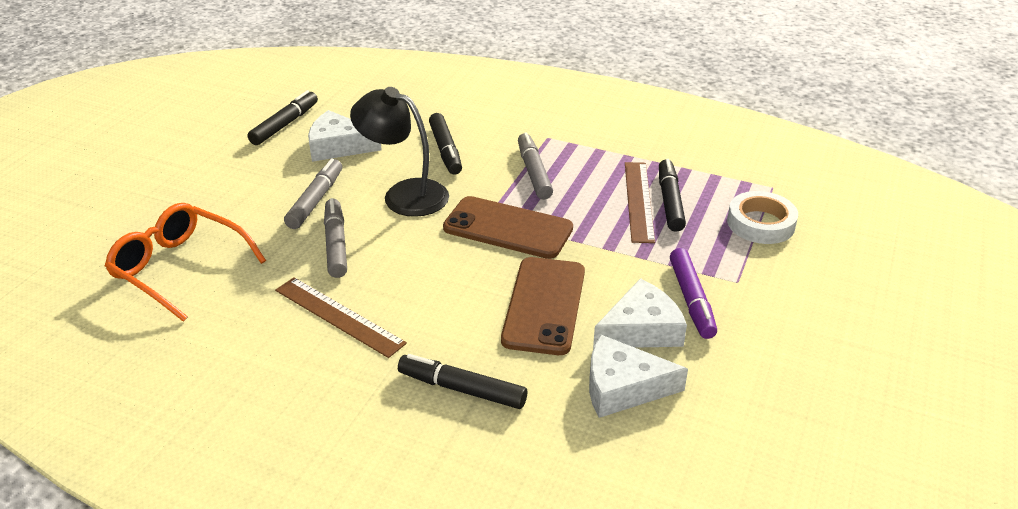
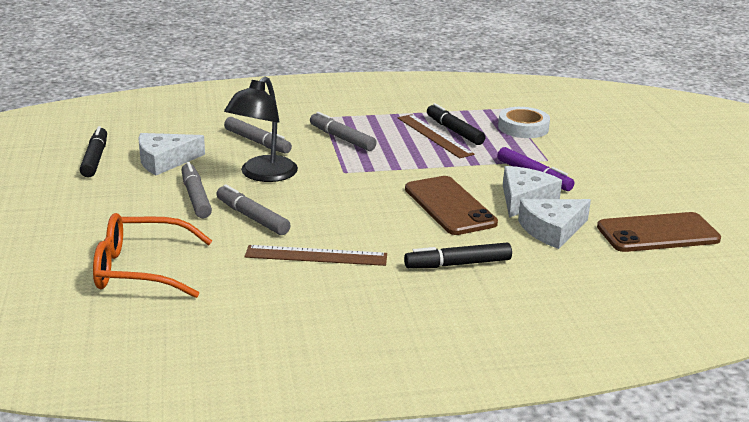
camera: 35 degrees left, 10 degrees down
(404, 194) = (263, 175): black lamp -> black lamp turned 60 degrees counterclockwise
(446, 150) = (257, 142): black marker -> grey marker
(508, 228) = (367, 173): brown phone -> brown phone (658, 233)

